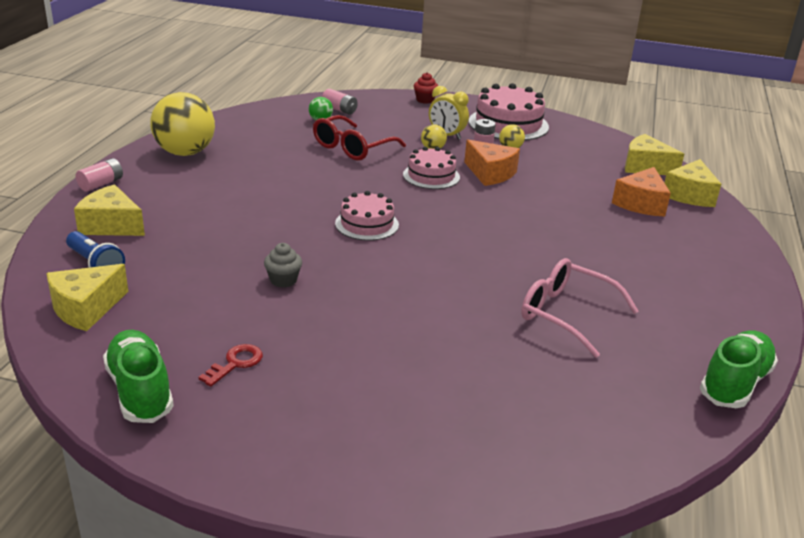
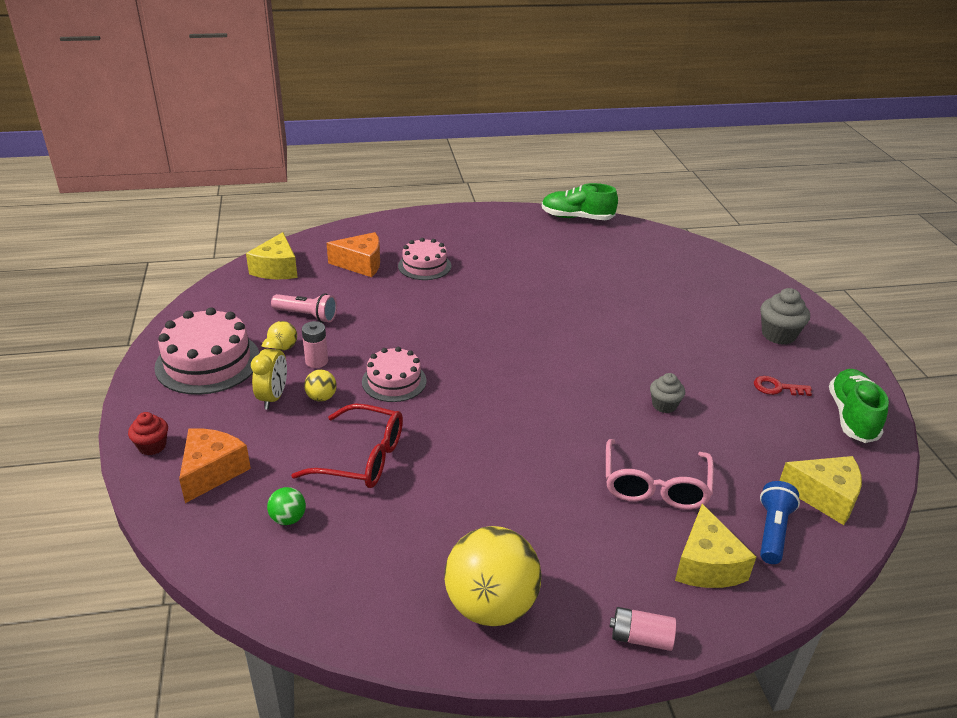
camera: 115 degrees left, 5 degrees up
(140, 391) = (852, 417): green shoe -> green shoe turned 150 degrees clockwise
(322, 424) = (778, 335): none -> grey cupcake
(339, 110) = (235, 515): pink battery -> none
(367, 224) = (530, 391): pink cake -> pink cake (424, 266)
(490, 173) = (359, 347): orange cheese -> orange cheese (212, 471)
(554, 164) = (307, 316): none -> pink flashlight
(566, 314) = (566, 274): pink glasses -> pink glasses (655, 486)
(689, 195) = (324, 245): yellow cheese -> none

